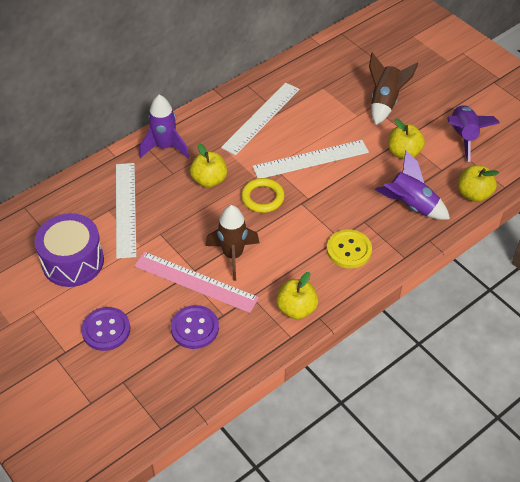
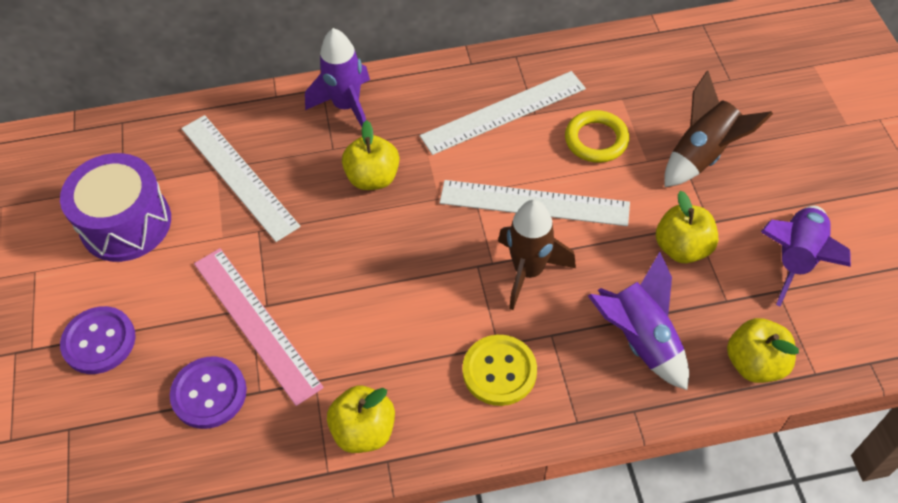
camera: 30 degrees right, 5 degrees up
(125, 209) = (239, 176): white ruler -> white ruler turned 60 degrees counterclockwise
(233, 255) = (331, 306): brown rocket -> brown rocket (528, 271)
(262, 198) = (428, 235): yellow ring -> yellow ring (596, 140)

